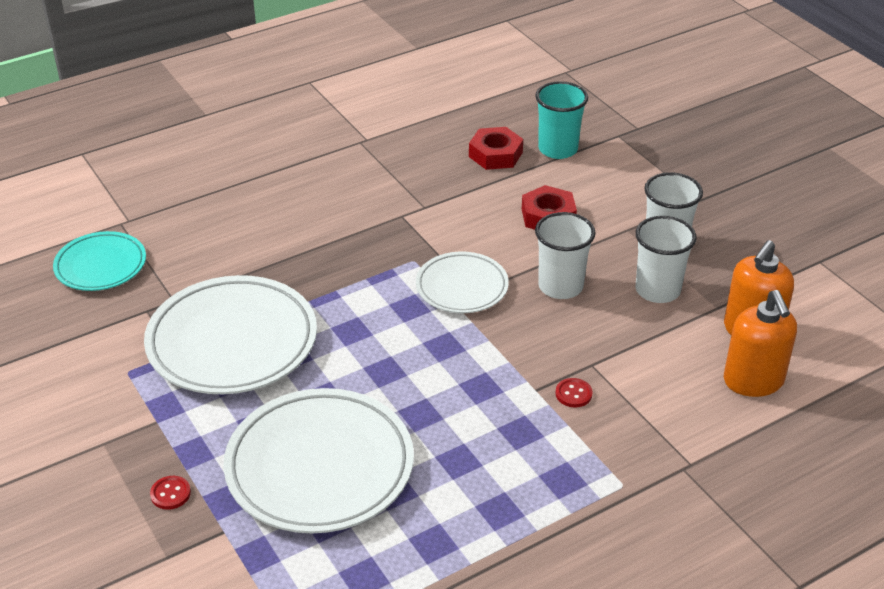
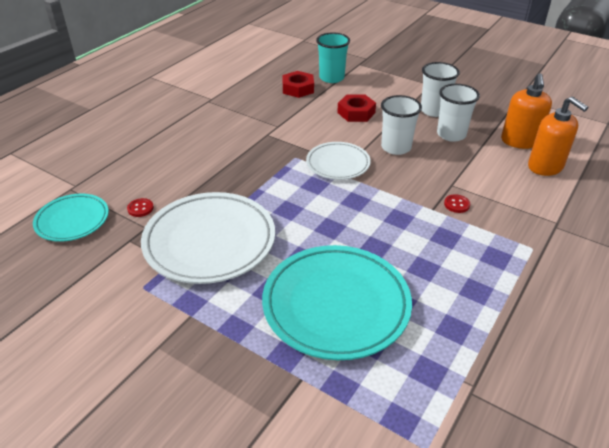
camera: 25 degrees left, 0 degrees up
(170, 494) = (239, 366): red button -> red button (140, 208)
(320, 467) = (336, 305): white plate -> turquoise plate

